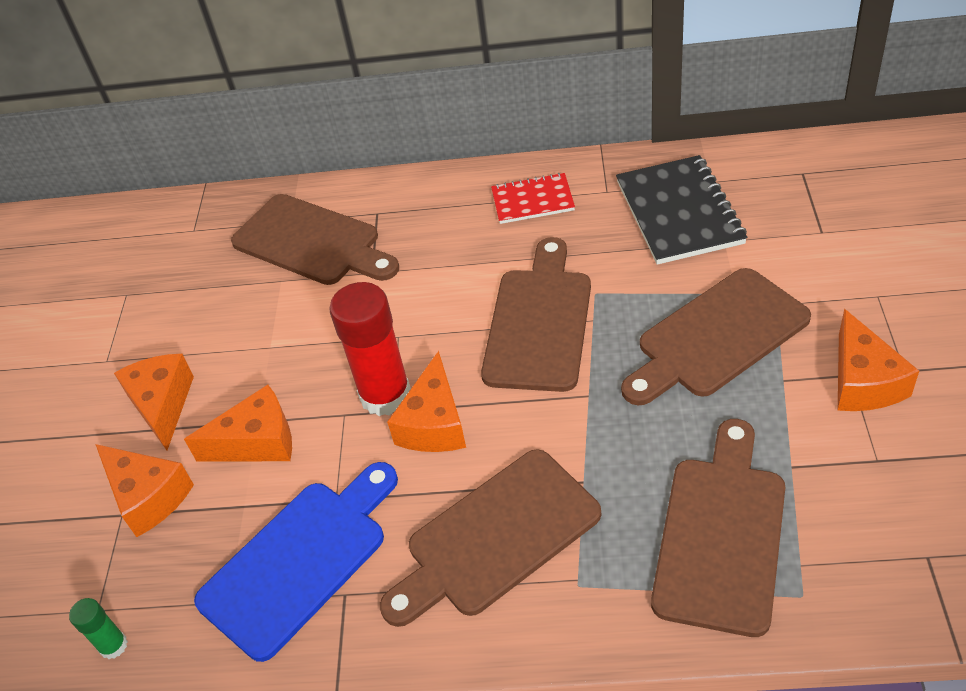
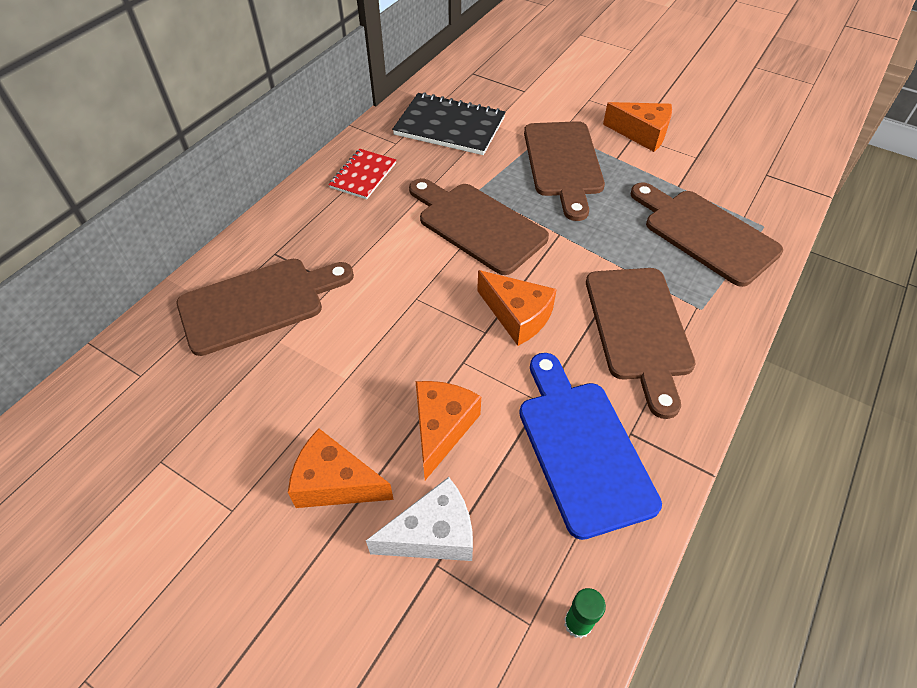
camera: 65 degrees left, 5 degrees up
(148, 496) = (433, 534): orange cheese -> white cheese
(385, 395) = (466, 330): red glue stick -> none

